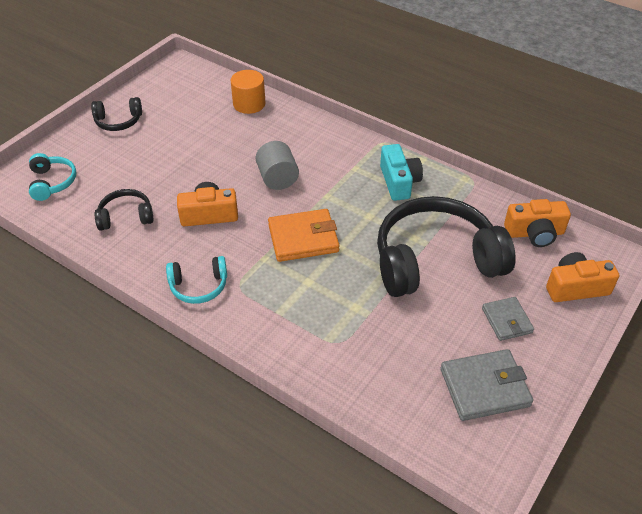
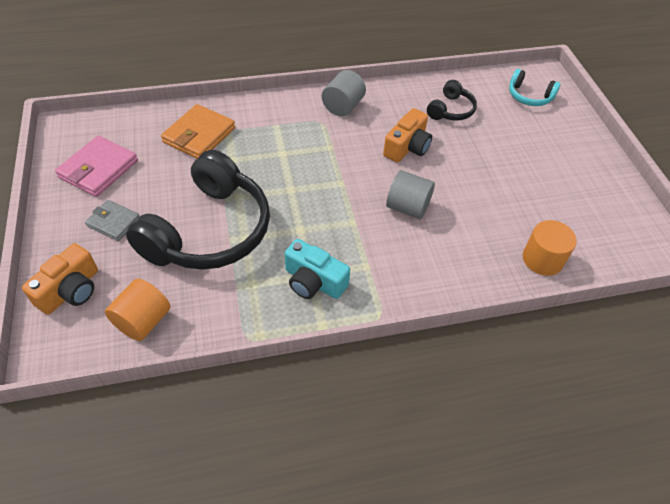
camera: 130 degrees right, 5 degrees up
(118, 121) = (587, 162): black headphones -> none
(199, 286) = (343, 106): turquoise headphones -> grey cylinder
(303, 238) = (324, 177): orange wallet -> orange wallet (199, 135)
(484, 387) = (98, 169): grey wallet -> pink wallet
(534, 233) = (143, 321): orange camera -> orange cylinder

